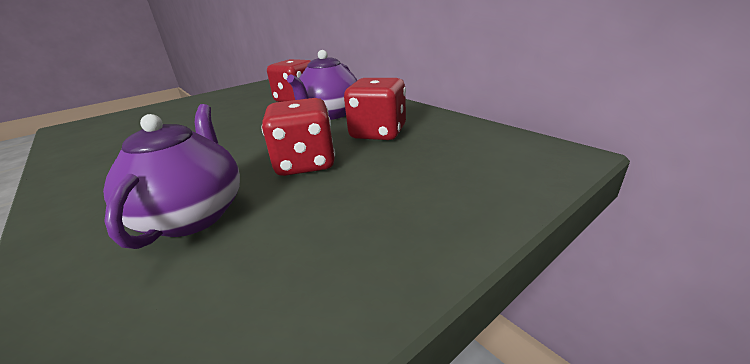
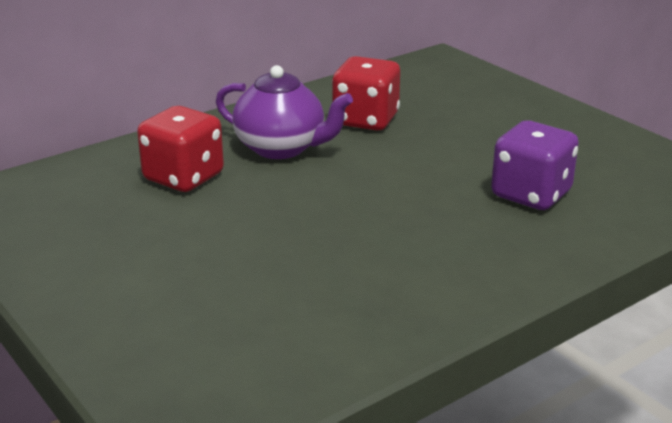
camera: 90 degrees left, 0 degrees up
(194, 215) = (531, 194): purple teapot -> purple dice
(305, 163) = (436, 154): red dice -> none

